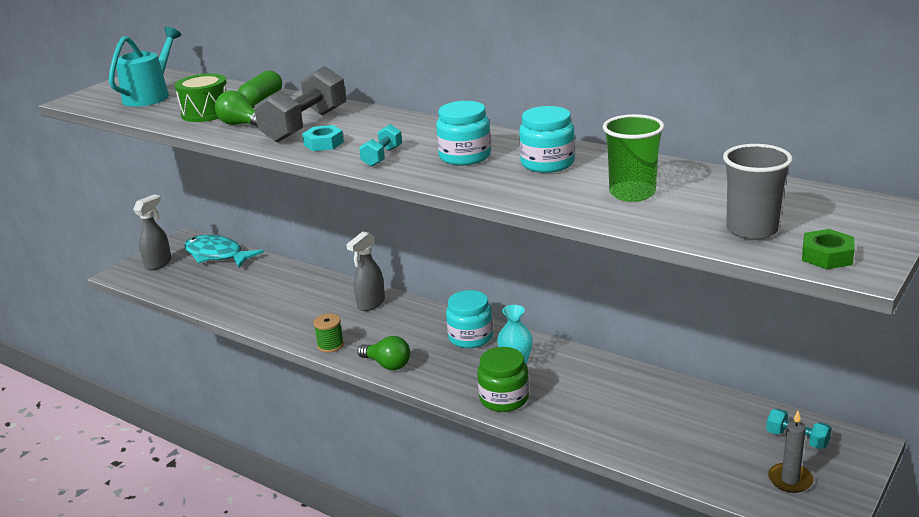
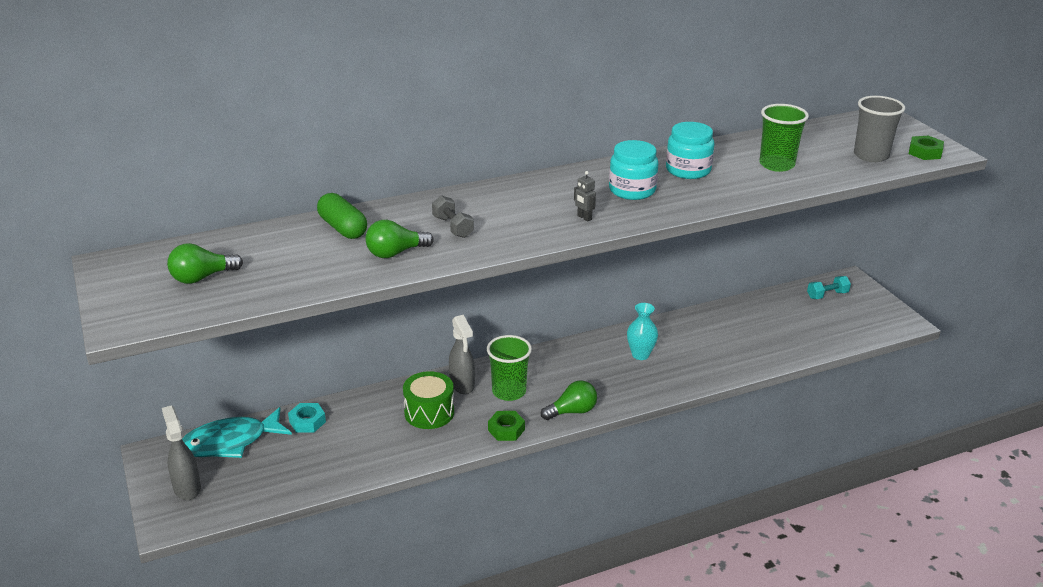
camera: 60 degrees left, 5 degrees up
(151, 95) = (202, 277): turquoise watering can -> green light bulb
(206, 113) = (325, 261): green drum -> green drum (429, 412)
(305, 126) = (453, 227): grey dumbbell -> grey dumbbell, size x0.49
(323, 143) = (513, 231): turquoise nut -> turquoise nut (307, 422)
(330, 345) = (506, 430): green spool -> green nut
(382, 157) = (584, 218): turquoise dumbbell -> grey robot
(384, 326) = (509, 391): none -> green cup
(470, 337) = (578, 358): turquoise jar -> none
(504, 398) = (678, 377): green jar -> none
(790, 480) = (863, 316): grey candle -> none

